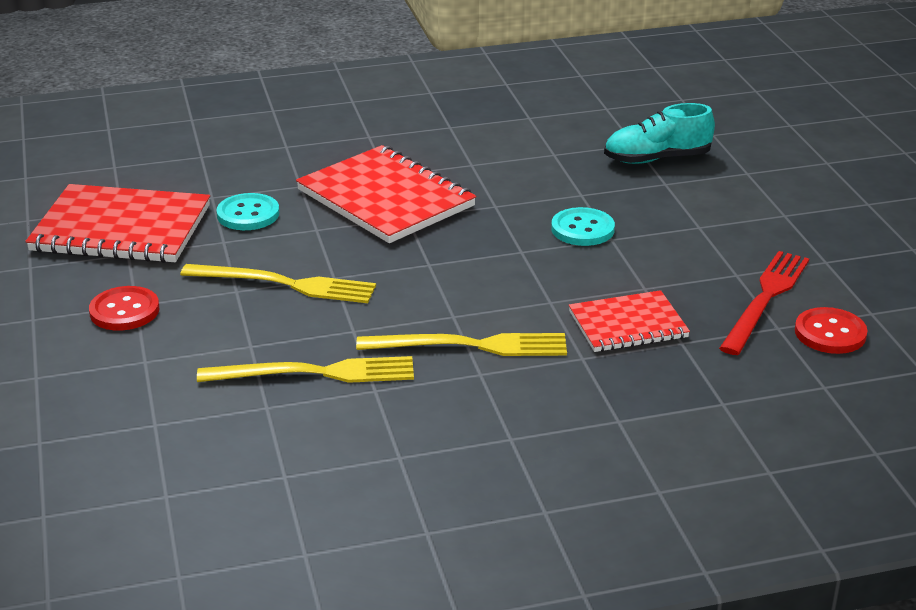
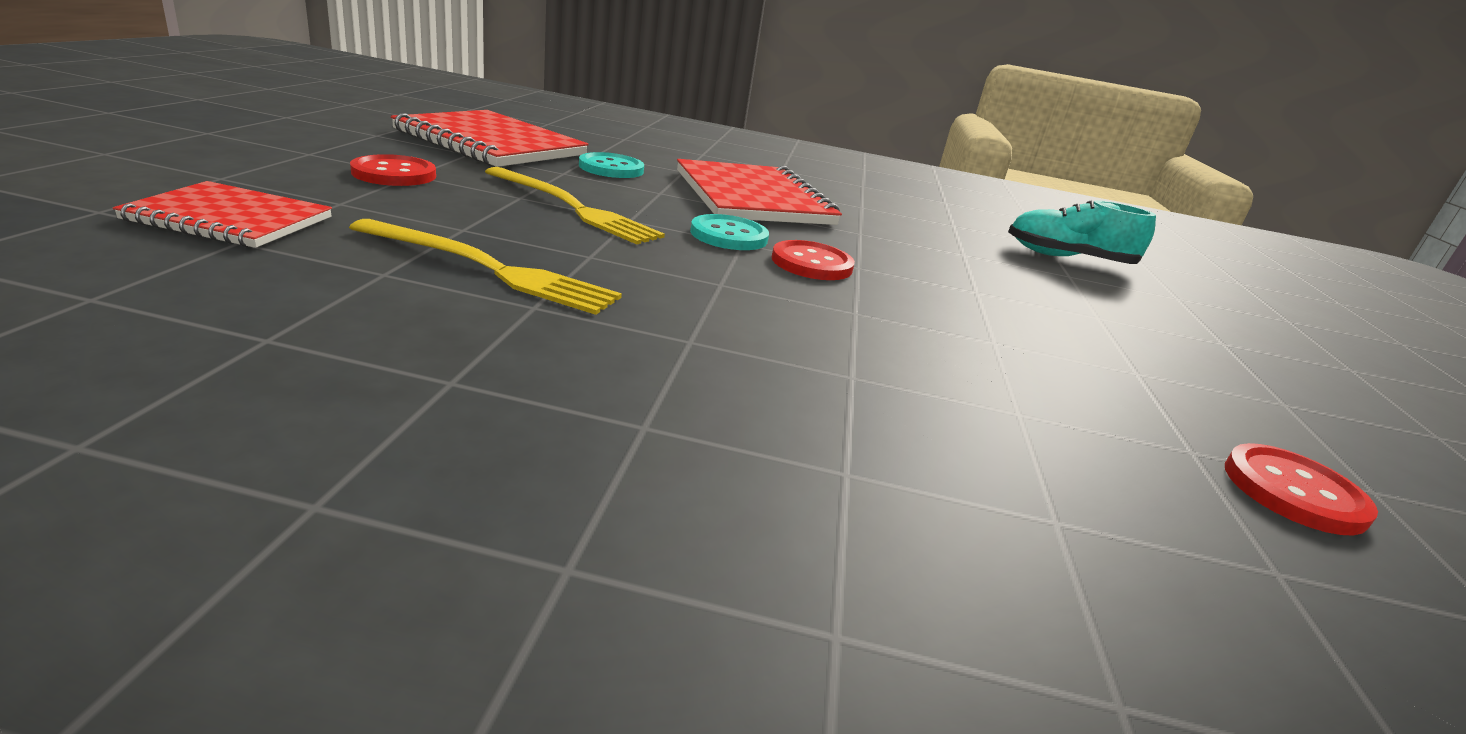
camera: 20 degrees right, 5 degrees down
(470, 345) = (709, 312): yellow fork -> none
(490, 264) = (811, 263): none -> red button
(582, 229) = (946, 274): turquoise button -> turquoise button (729, 235)
(628, 325) = (946, 366): red notebook -> red notebook (230, 219)
(765, 299) = (1178, 411): red fork -> none

